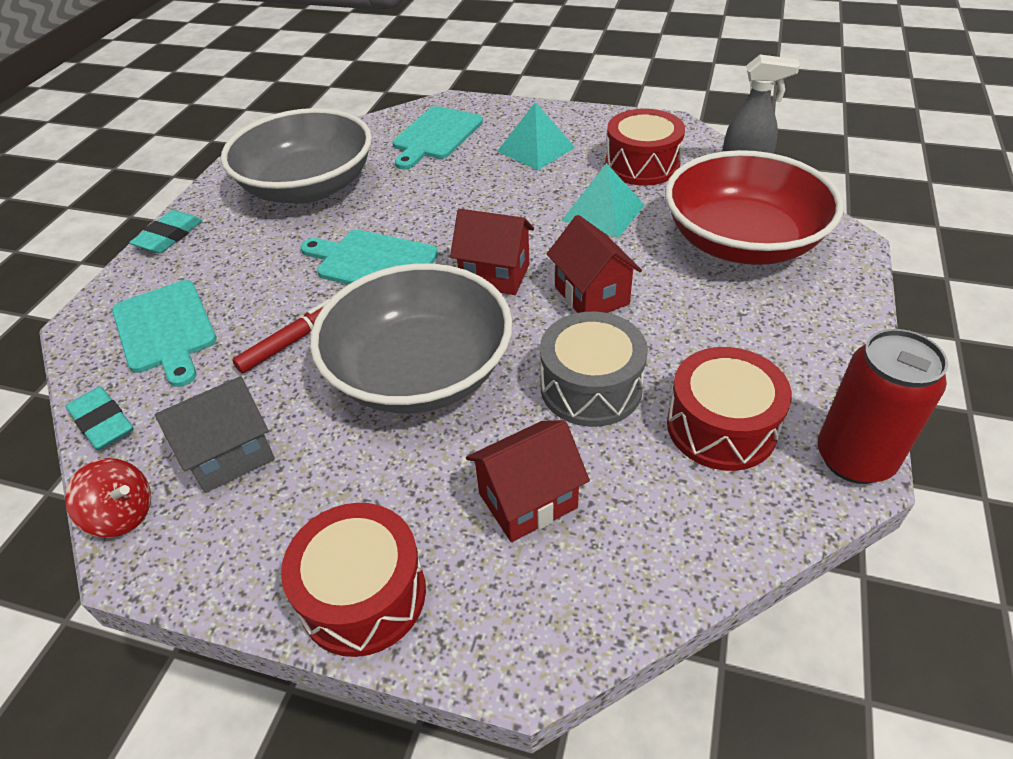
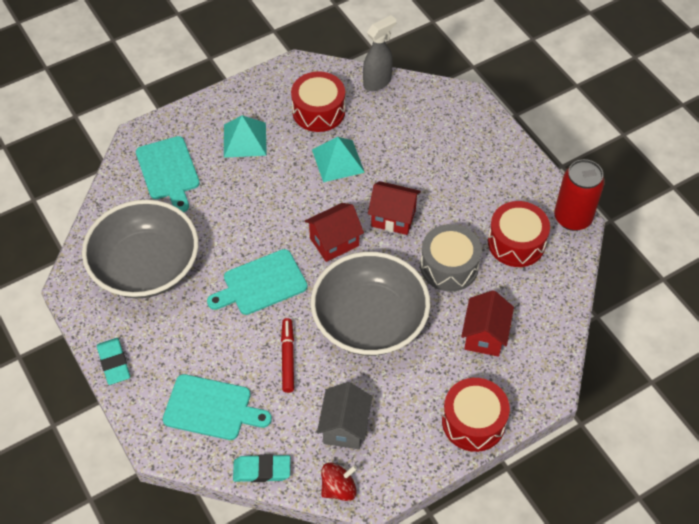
camera: 50 degrees left, 10 degrees up
(741, 241) = (423, 132): red bowl -> none

